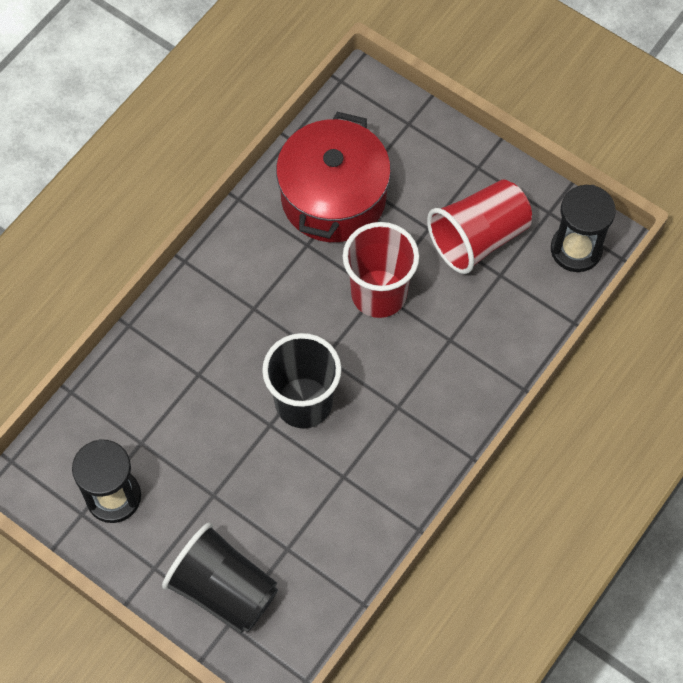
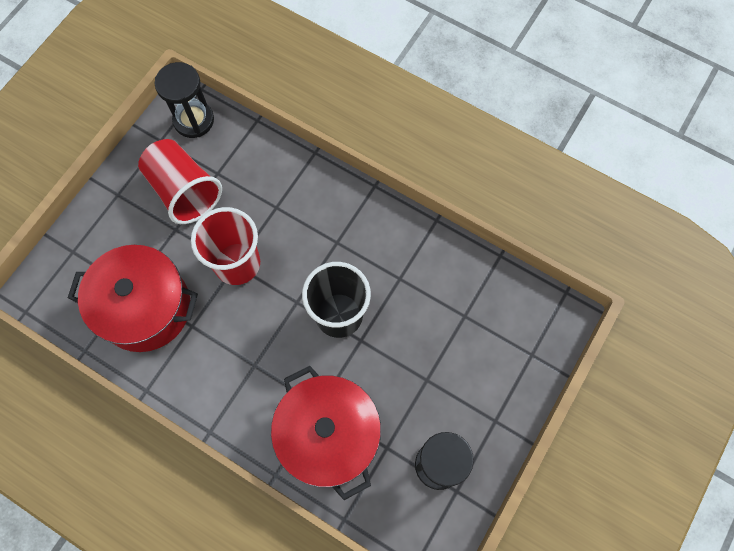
camera: 95 degrees left, 5 degrees up
(163, 381) = (328, 436): none -> red pot
(223, 589) = (505, 362): black cup -> none

